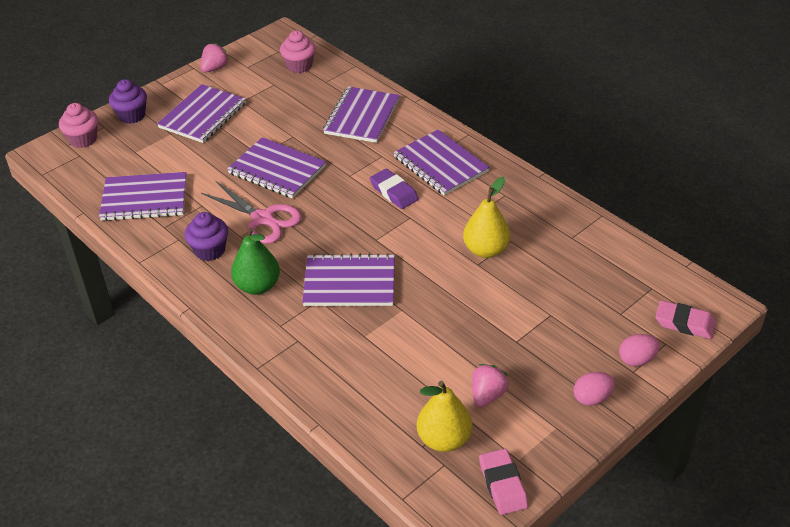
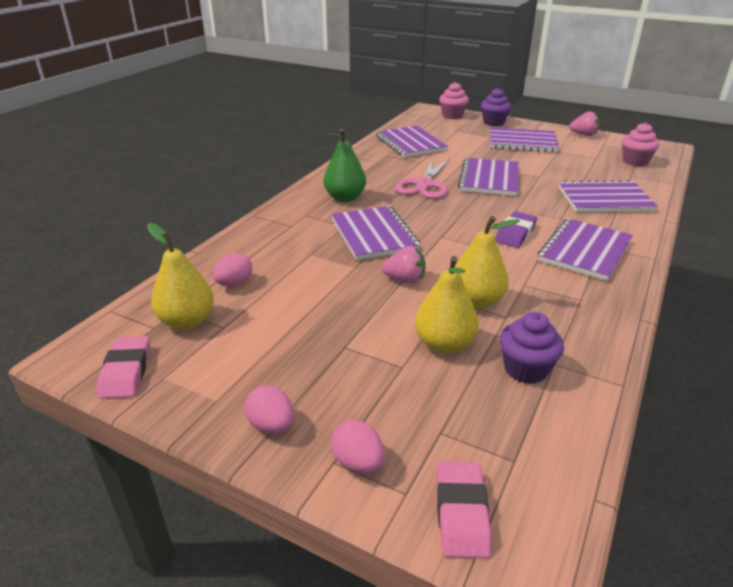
camera: 70 degrees right, 10 degrees down
(210, 250) = (373, 174): purple cupcake -> purple cupcake (526, 369)
(394, 399) = (234, 284): none -> pink egg
(487, 395) = (254, 339): pink strawberry -> pink strawberry (405, 279)
(503, 484) = (126, 371): pink eraser -> pink eraser turned 60 degrees counterclockwise
(533, 285) = (444, 344): none -> yellow pear

